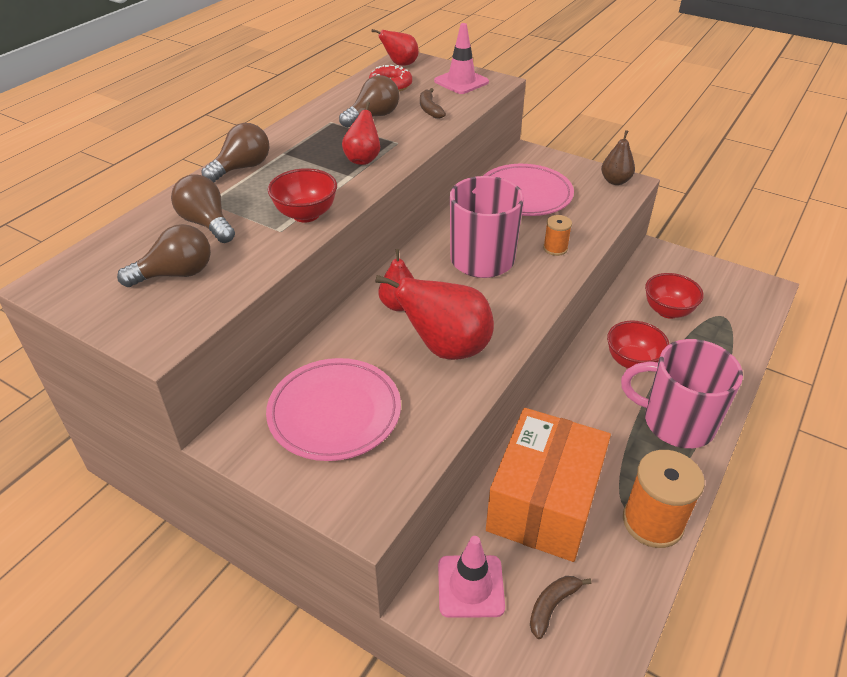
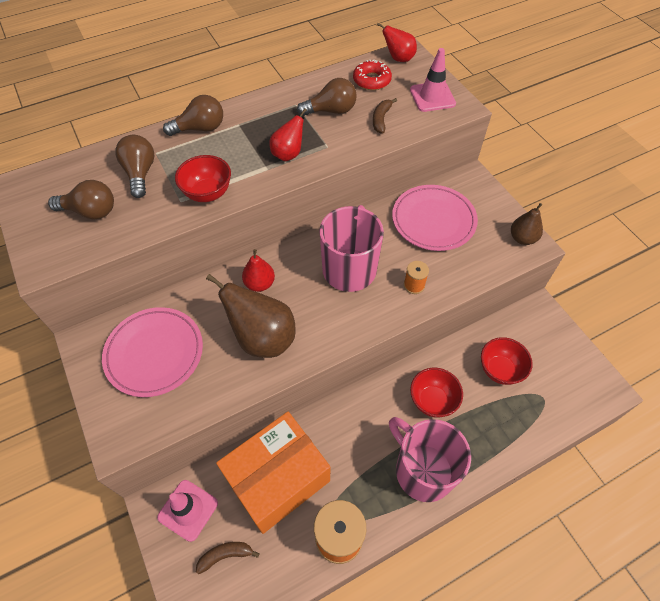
camera: 30 degrees right, 15 degrees up
(446, 348) = (263, 338): red pear -> brown pear

